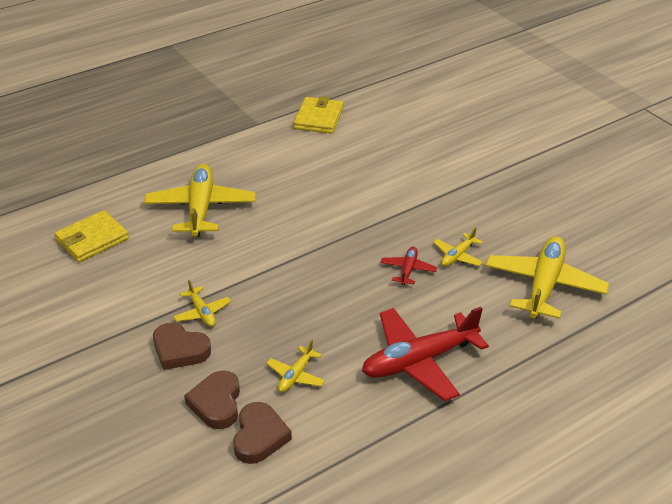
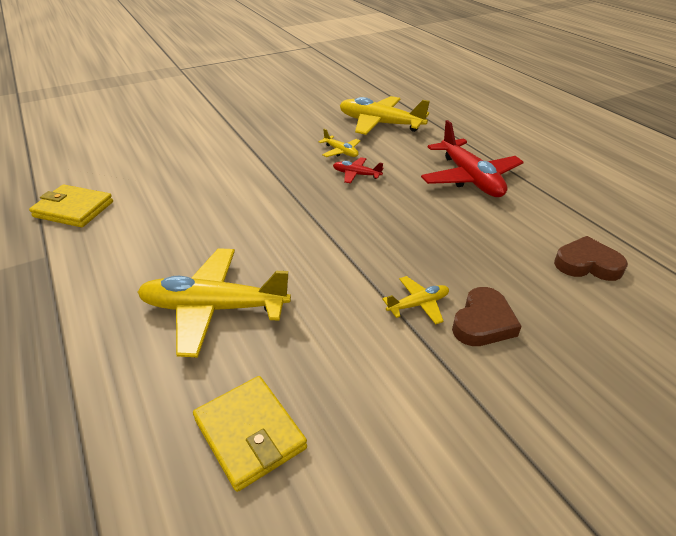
camera: 85 degrees left, 0 degrees up
(216, 403) = (555, 292): brown heart -> none
(296, 375) = (502, 240): yellow plane -> none

